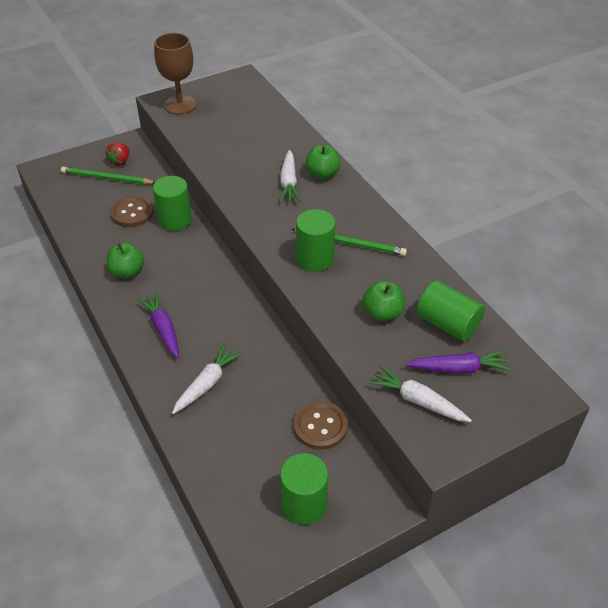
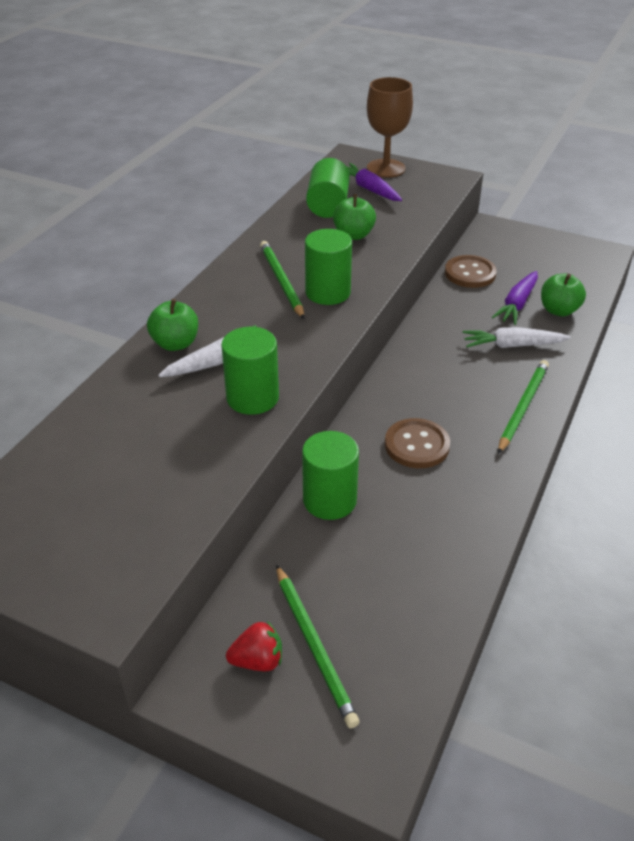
camera: 125 degrees left, 5 degrees down
(127, 272) = (459, 485): green apple -> green apple (559, 310)
(132, 213) = (359, 554): brown button -> brown button (417, 445)
(148, 342) = (523, 407): none -> green pencil
(163, 329) = (494, 407): purple carrot -> purple carrot (517, 304)
(180, 105) = (106, 574): brown goblet -> brown goblet (386, 168)
(304, 504) = (539, 255): green cylinder -> green cylinder (252, 398)
(418, 401) = (421, 195): white carrot -> none

